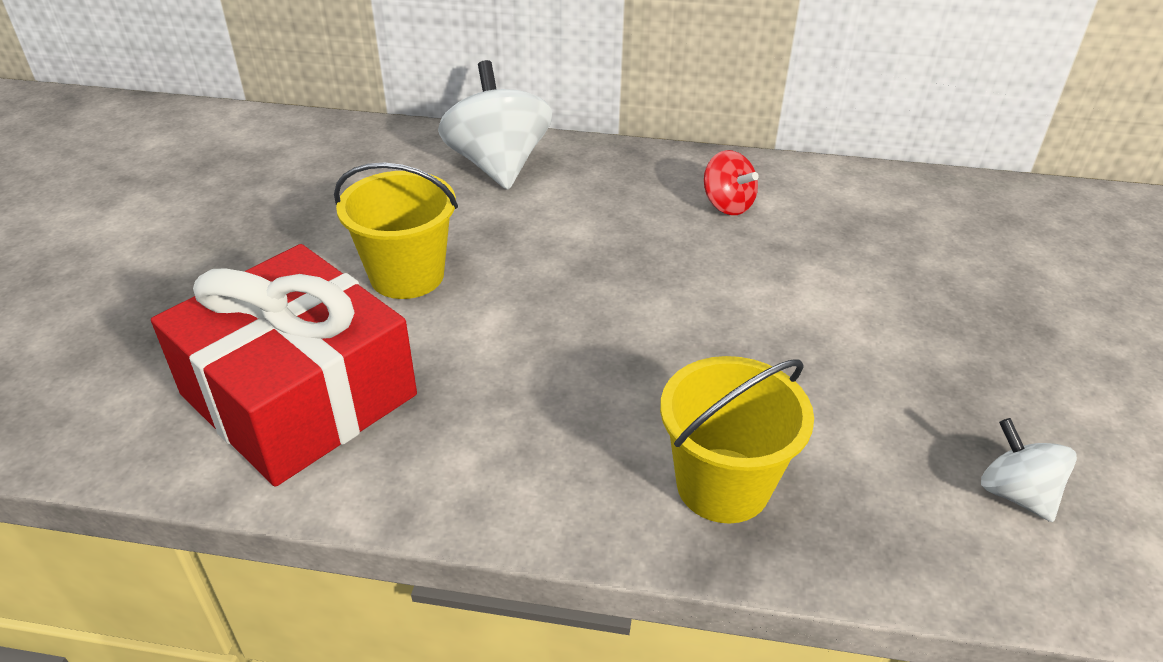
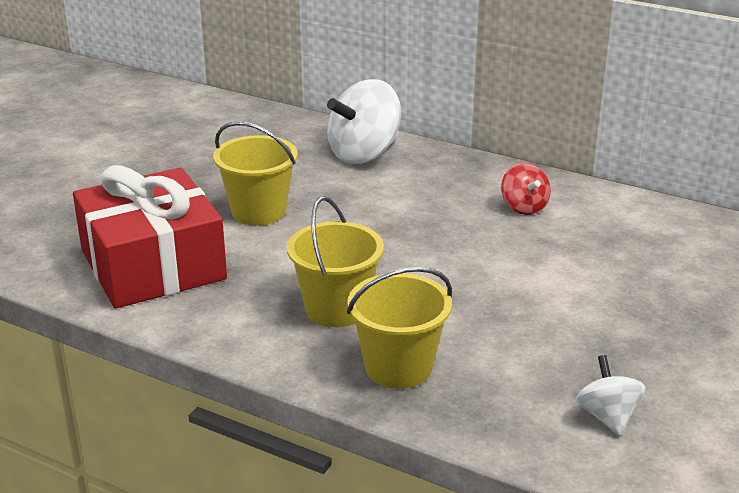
camera: 20 degrees right, 10 degrees down
(498, 165) = (364, 154): white spinning top -> white spinning top turned 135 degrees counterclockwise
(590, 408) = (336, 309): none -> yellow bucket

